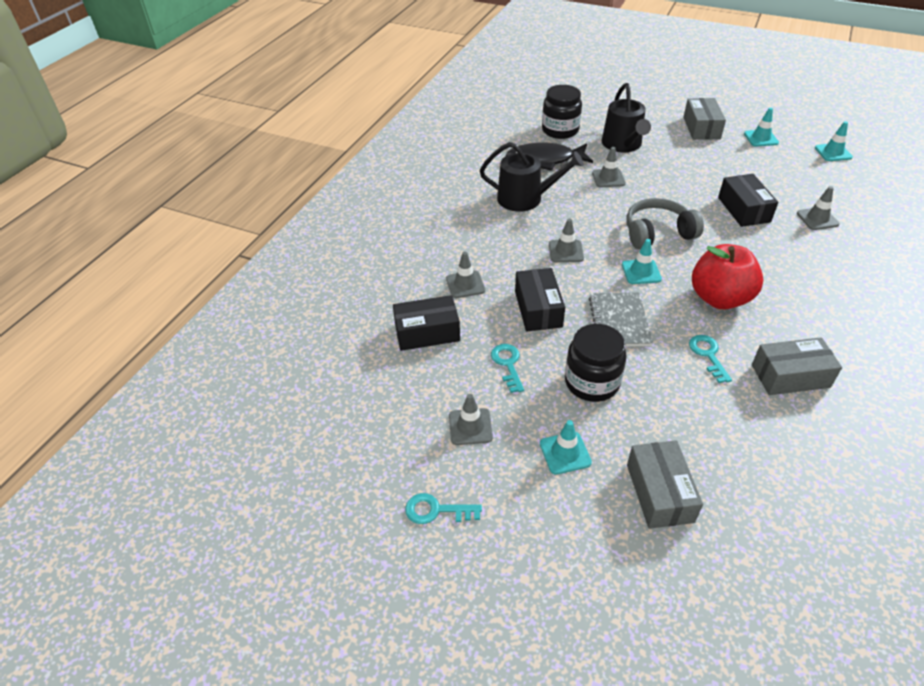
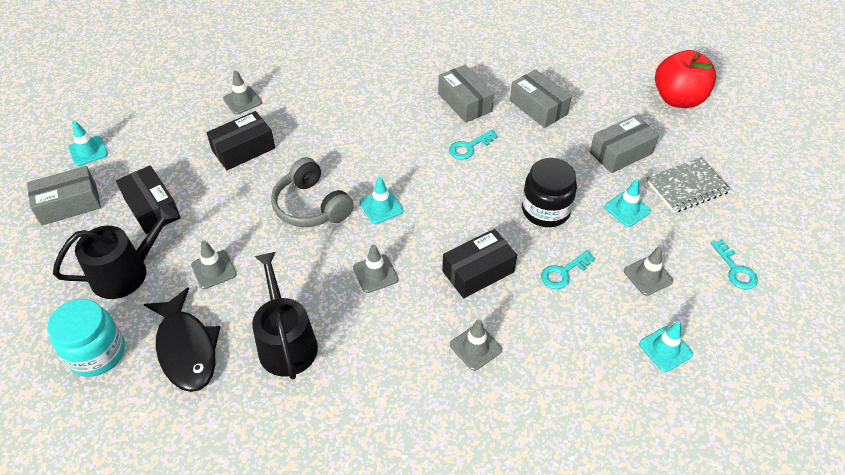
camera: 115 degrees left, 5 degrees up
(427, 332) = (565, 354): black box -> black box (152, 208)
(560, 130) = (97, 353): black jar -> turquoise jar
(619, 321) = (460, 208): grey notebook -> grey notebook (687, 187)
(719, 298) = (393, 149): red apple -> red apple (678, 99)
(768, 443) = (538, 107): none -> grey box
(833, 152) = (111, 97): turquoise traffic cone -> turquoise traffic cone (665, 349)

